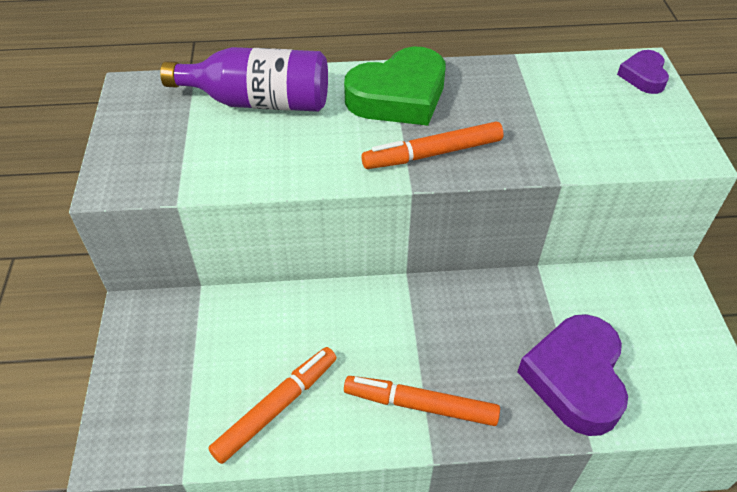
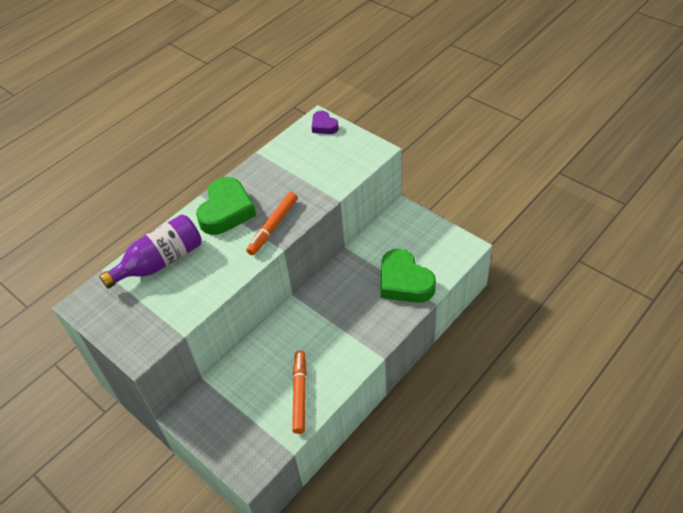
camera: 40 degrees left, 0 degrees up
(420, 405) = (357, 342): orange marker -> none
(575, 378) = (404, 282): purple heart -> green heart

